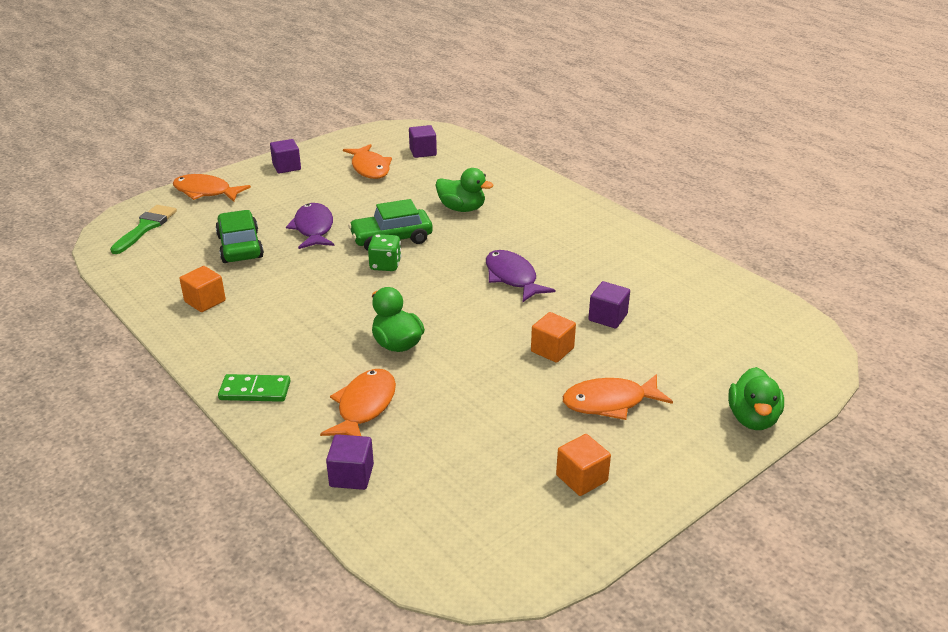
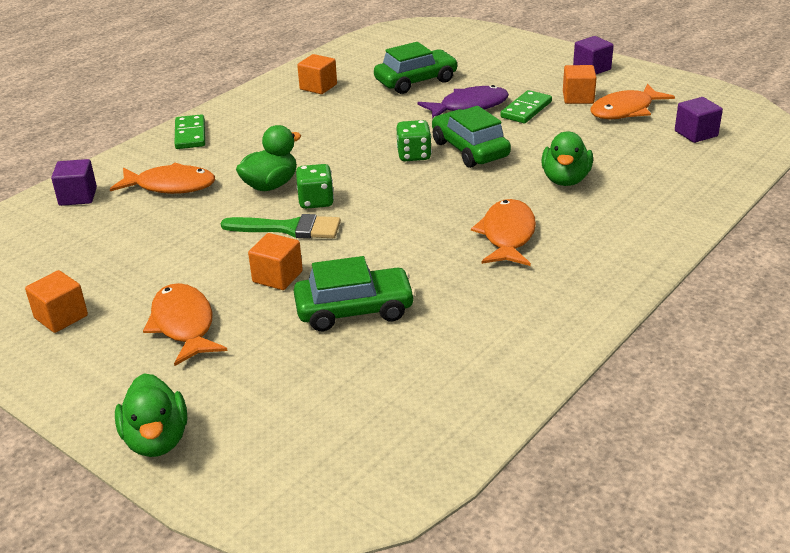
camera: 80 degrees right, 0 degrees up
(146, 227) = (430, 37): green brush -> green brush (289, 228)
(206, 192) = (510, 45): orange fish -> orange fish (507, 235)
(334, 181) = (578, 97): none -> orange cube
(338, 205) = (526, 109): none -> green domino
(439, 321) = (316, 201): none -> green dice
(512, 277) = (420, 234): purple fish -> none
(608, 317) = (354, 310): purple cube -> green car
(752, 418) = (157, 440): green duck -> green duck turned 105 degrees counterclockwise

